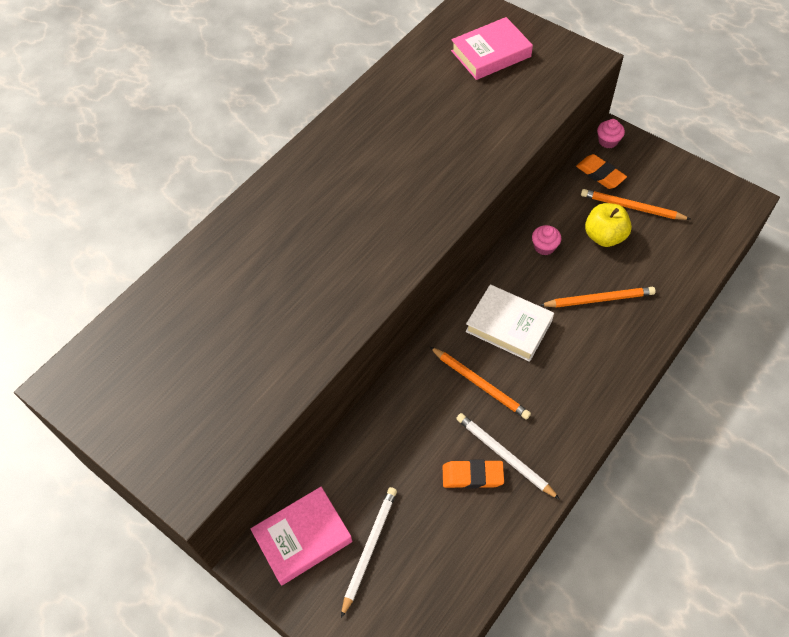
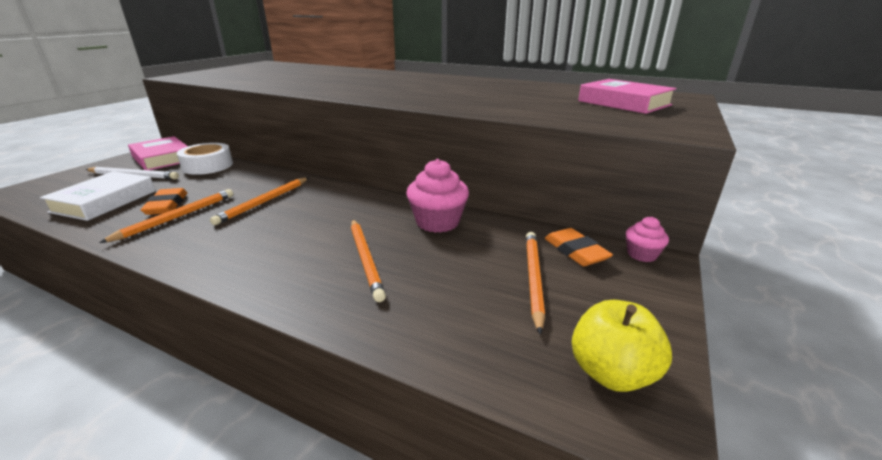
camera: 75 degrees right, 30 degrees down
(350, 468) = (208, 166): none -> white tape
(504, 456) = (177, 217): white pencil -> orange pencil
(508, 326) = (329, 210): white book -> white book (104, 201)
(544, 247) = (437, 222): pink cupcake -> pink cupcake, size x1.78
(600, 174) = (575, 251): orange eraser -> orange eraser turned 60 degrees counterclockwise
(604, 236) = (469, 259): yellow apple -> yellow apple (611, 372)

